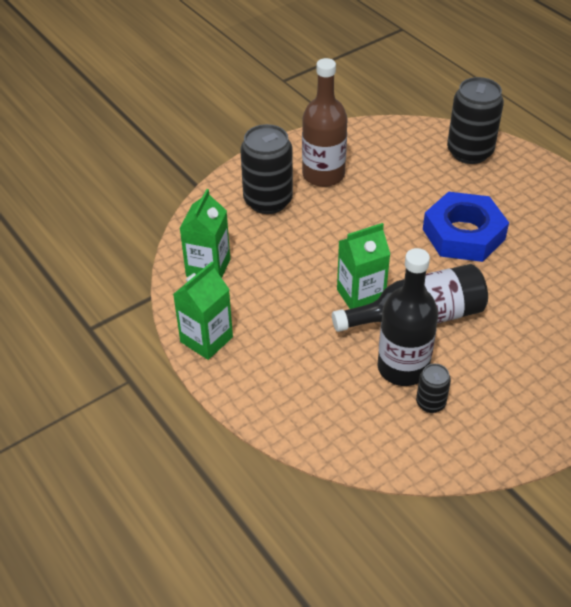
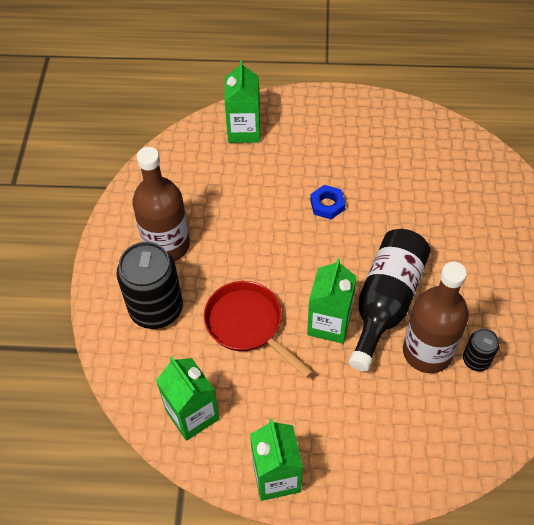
camera: 50 degrees left, 10 degrees up
(308, 253) = (248, 325): none -> red pan
(403, 368) = (427, 351): black bottle -> brown bottle
(463, 234) = (327, 204): blue nut -> blue nut, size x0.45
(469, 152) = (244, 130): black can -> green carton

